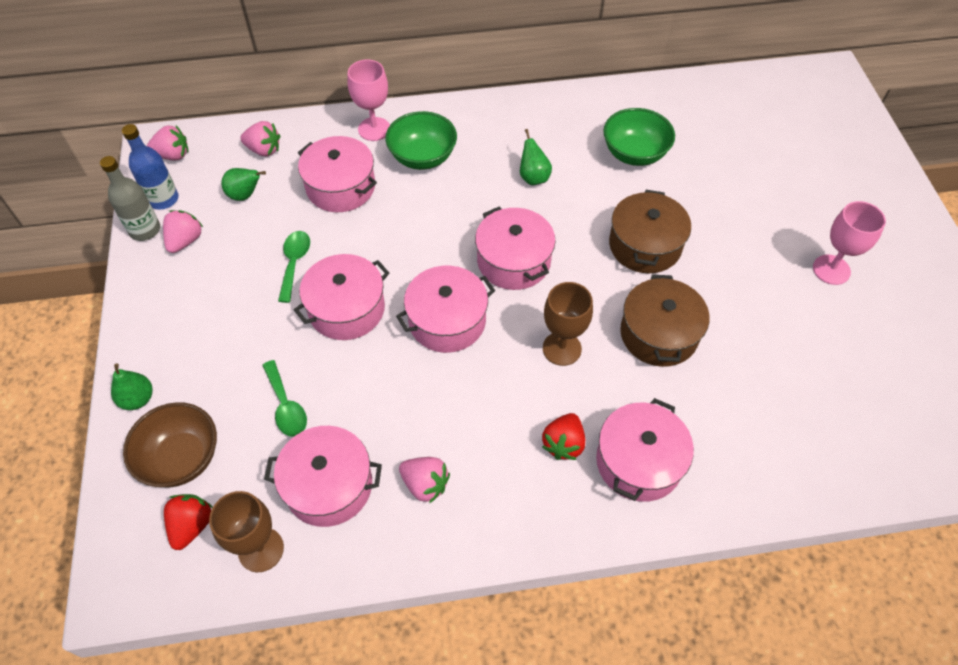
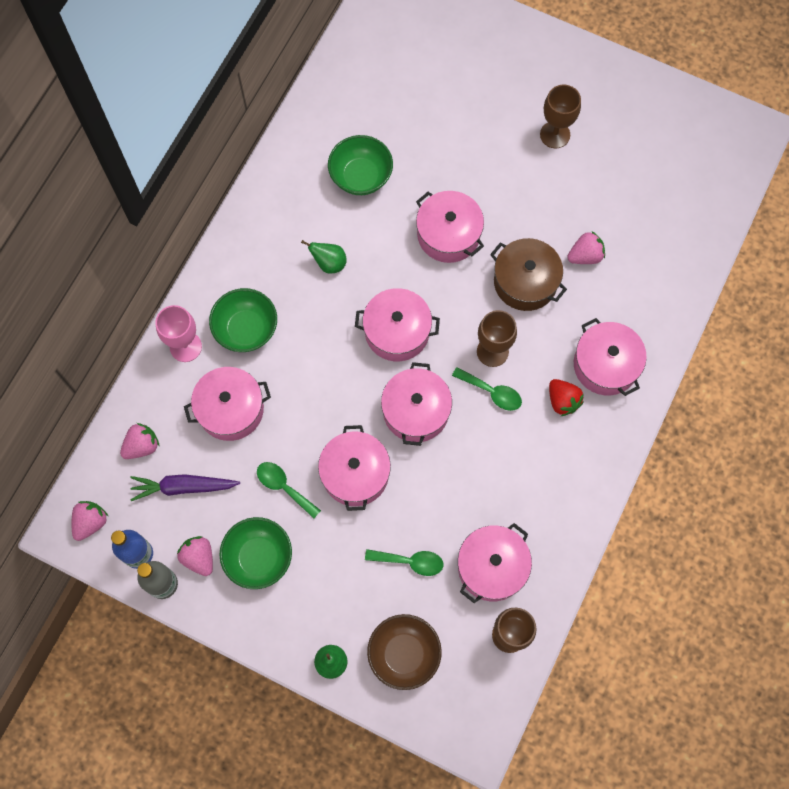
camera: 55 degrees left, 15 degrees up
(192, 525) = (461, 671): red strawberry -> none
(212, 283) = (259, 557): none -> green bowl
(245, 195) = (183, 487): green pear -> purple carrot
(425, 484) = (532, 505): pink strawberry -> pink strawberry (585, 256)
(519, 373) = (492, 392): none -> green spoon
(645, 245) = (448, 234): brown pot -> pink pot
(831, 270) = (555, 134): pink goblet -> brown goblet

